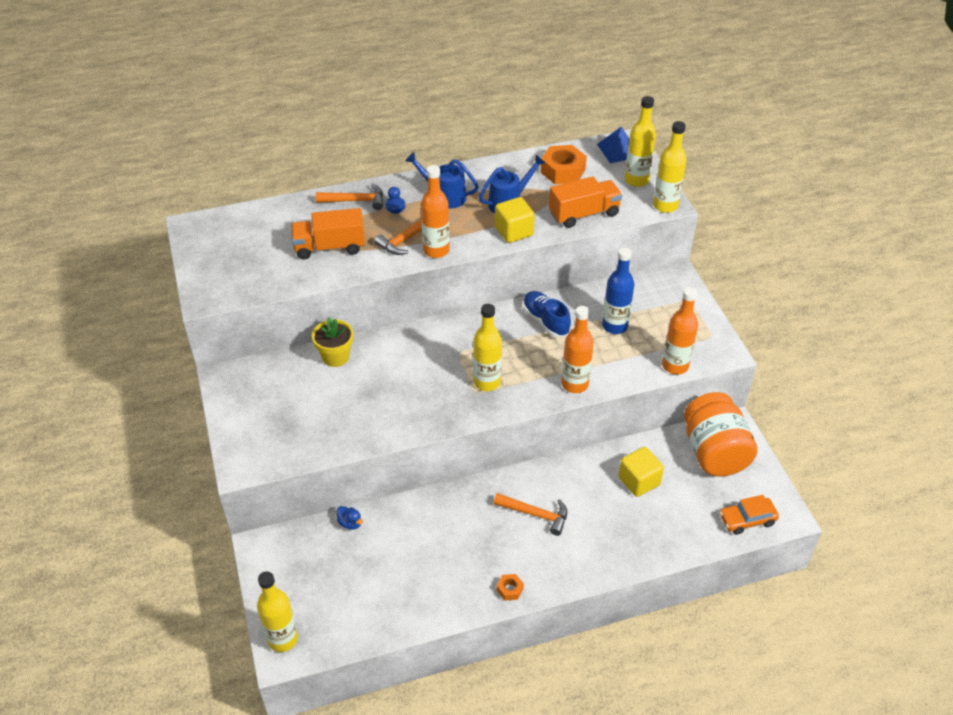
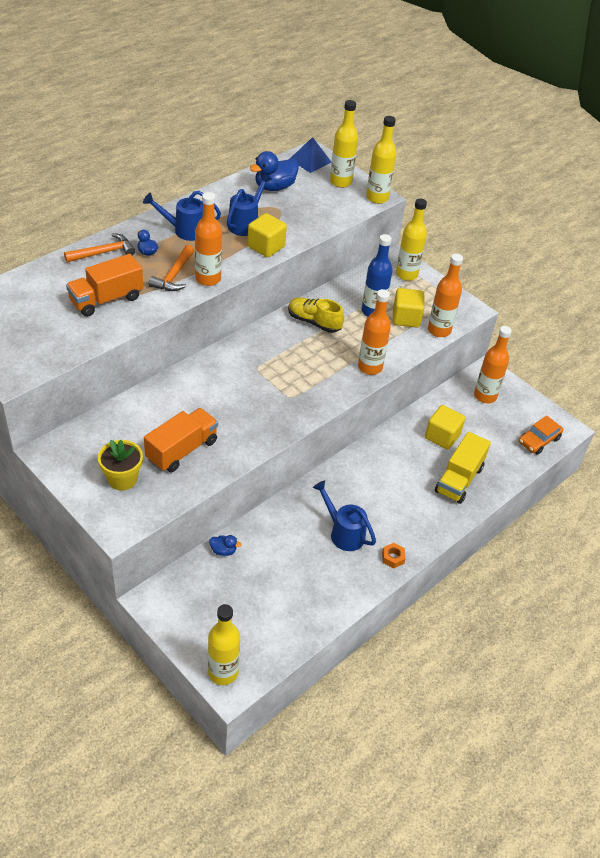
camera: 30 degrees left, 0 degrees up
(335, 356) = (146, 403): yellow flower pot -> yellow flower pot (122, 479)
(475, 546) = (343, 533): none -> blue watering can
(487, 382) = (296, 386): yellow bottle -> yellow bottle (406, 274)
(536, 514) = (377, 490): orange hammer -> none
(545, 321) = (314, 322): blue shoe -> yellow shoe
(562, 171) = (274, 187): orange nut -> blue duck
(584, 214) = (315, 219): orange truck -> orange truck (182, 450)
(629, 532) = (459, 479): none -> yellow truck
(646, 343) = (406, 318): none -> yellow cube
(714, 452) = (485, 396): orange jar -> orange bottle

